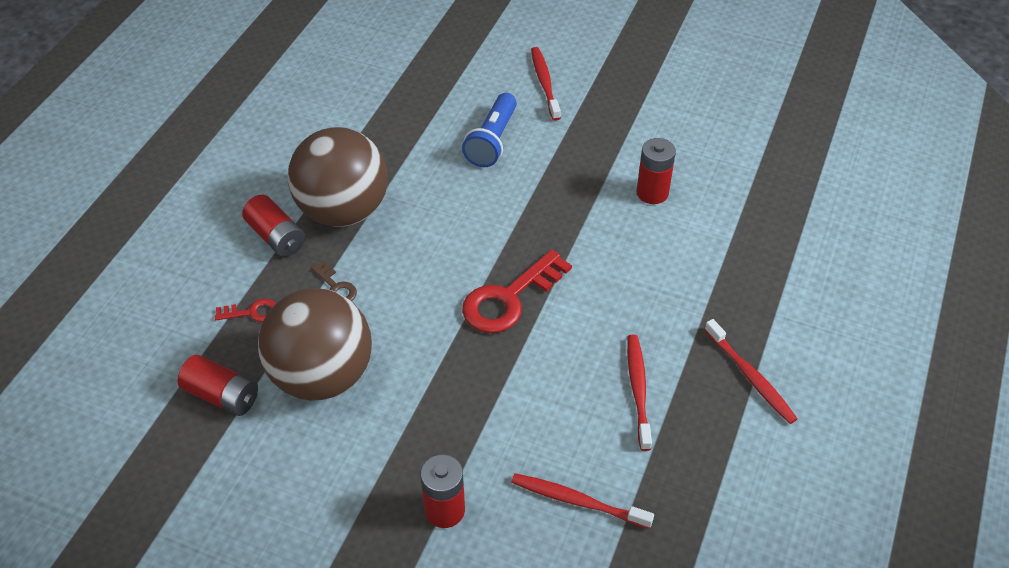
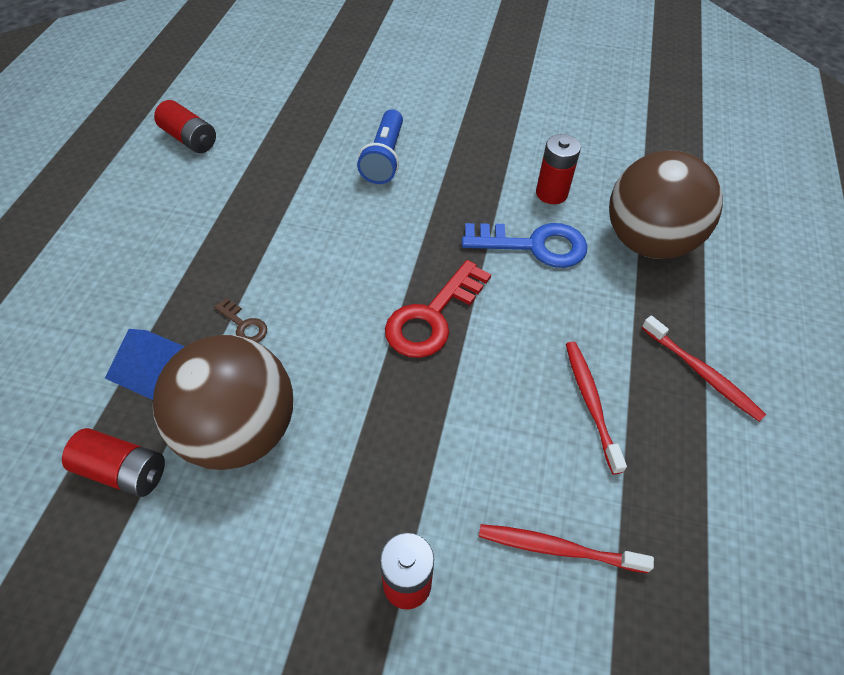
camera: 10 degrees left, 5 degrees up
(252, 312) = (151, 365): red key -> blue pyramid
(276, 237) = (172, 277): red battery -> red battery (189, 139)
(343, 211) = (242, 242): brown ball -> brown ball (647, 242)
(544, 83) = (424, 100): red toothbrush -> none
(621, 242) = (534, 245): none -> blue key

